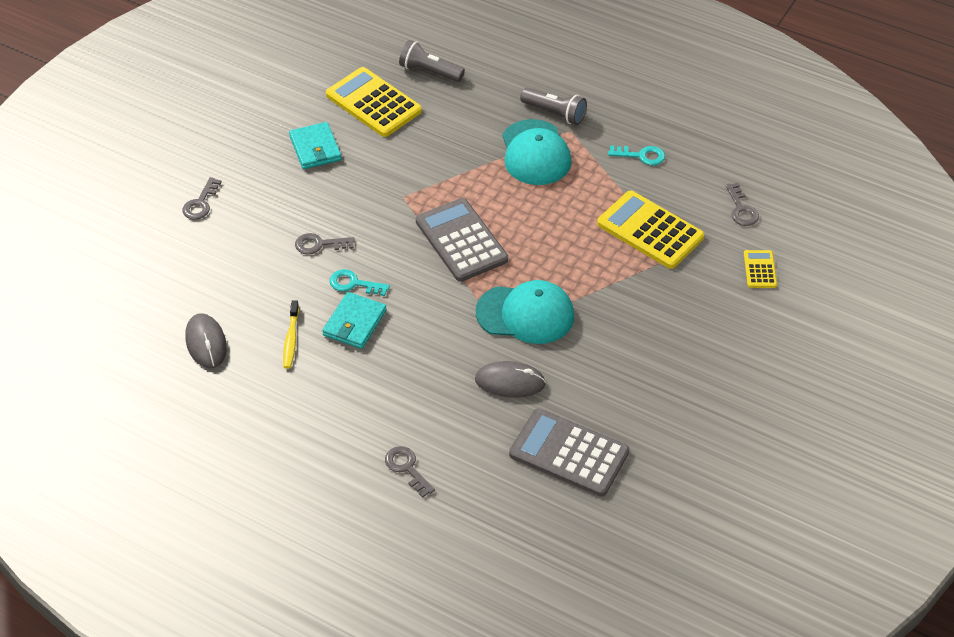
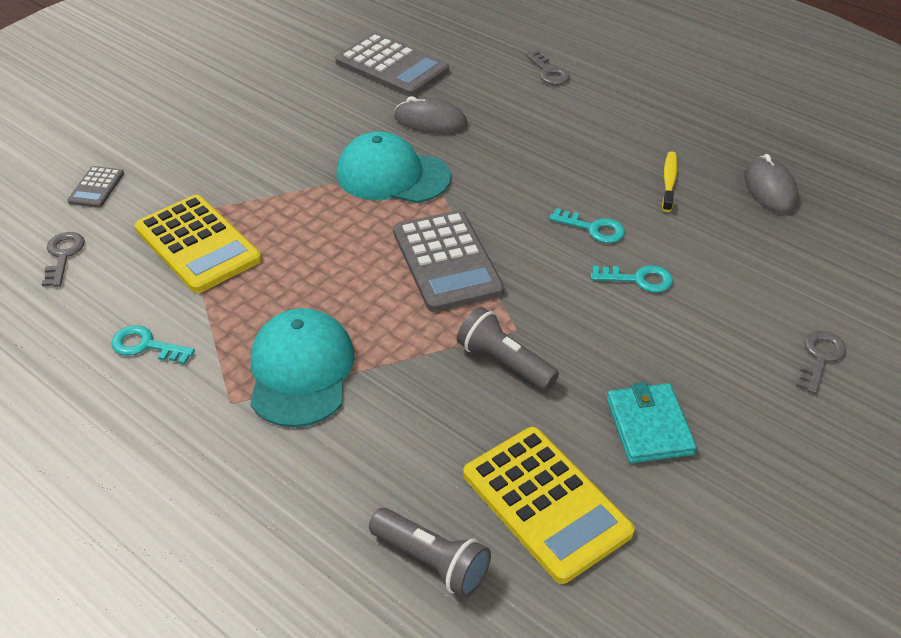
camera: 170 degrees left, 5 degrees down
(319, 244) = (638, 279): grey key -> turquoise key
(355, 323) = (594, 189): turquoise wallet -> none
(555, 113) = (240, 437): grey flashlight -> grey flashlight (504, 362)
(760, 269) = (96, 188): yellow calculator -> grey calculator

